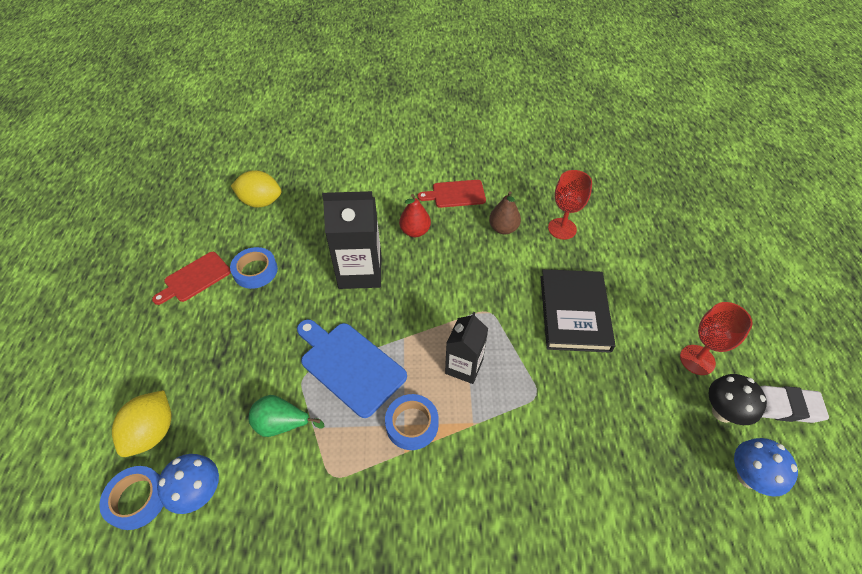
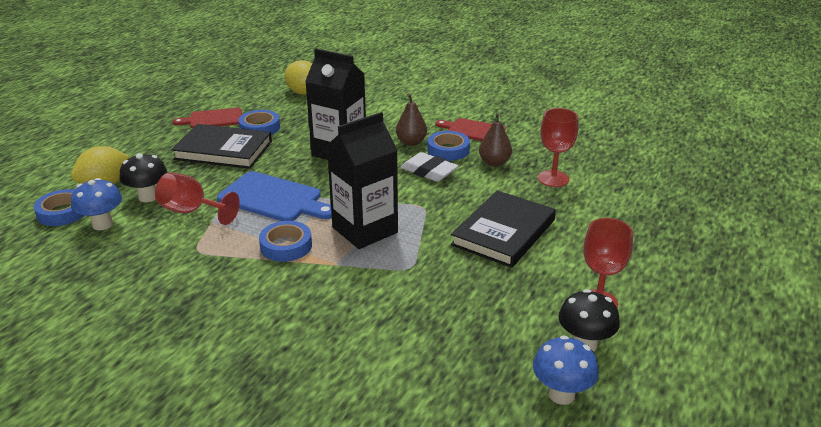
camera: 30 degrees right, 20 degrees down
(218, 426) = (148, 197): none -> black mushroom
(243, 320) = (223, 150): none -> black book
(282, 424) = (192, 211): green pear -> red goblet
(349, 365) = (274, 198): blue cutting board -> blue cutting board turned 135 degrees clockwise
(415, 231) = (411, 142): red pear -> brown pear
(454, 228) = (448, 150): none -> blue tape
(464, 366) = (365, 230): black carton -> black carton, size x1.58
(784, 406) = (660, 367): white eraser -> white eraser (429, 171)

